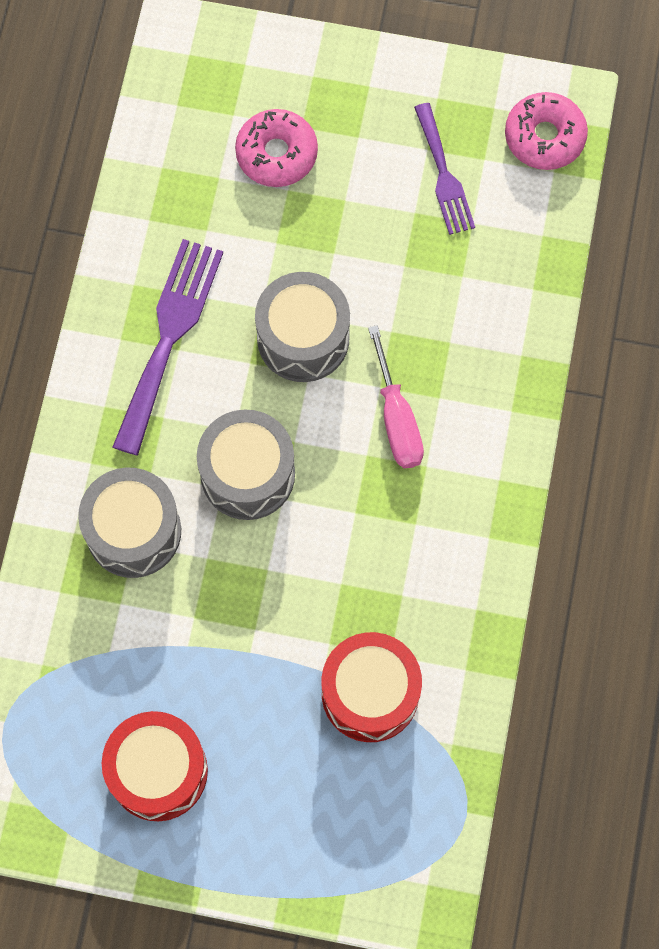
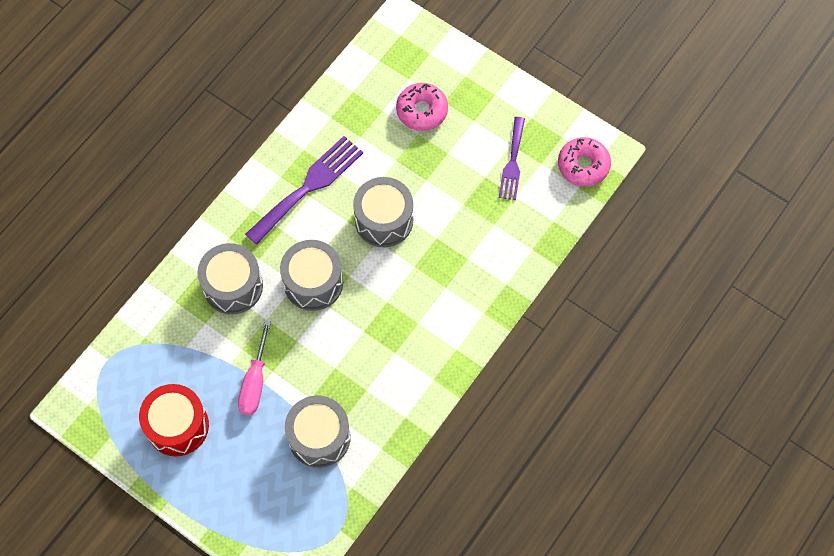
camera: 25 degrees right, 5 degrees down
(370, 693) = (319, 437): red drum -> grey drum
(396, 418) = (414, 288): pink screwdriver -> pink screwdriver (255, 381)

